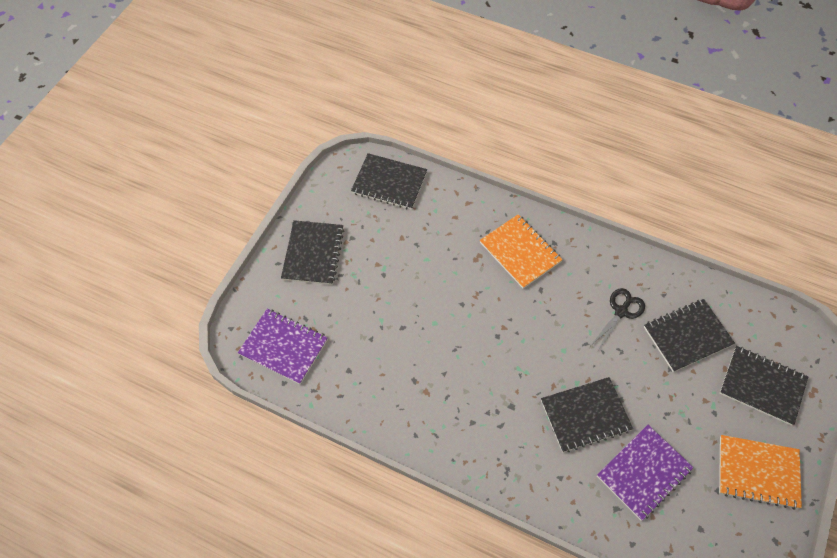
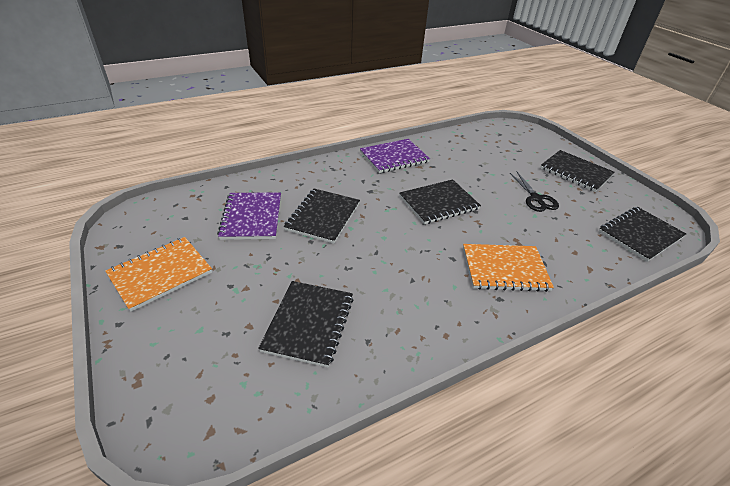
camera: 125 degrees right, 20 degrees down
(283, 347) = (502, 137): purple notebook -> purple notebook (394, 157)
(621, 311) = (382, 294): black scissors -> black scissors (536, 199)
(762, 386) = (200, 340): black notebook -> black notebook (438, 203)

